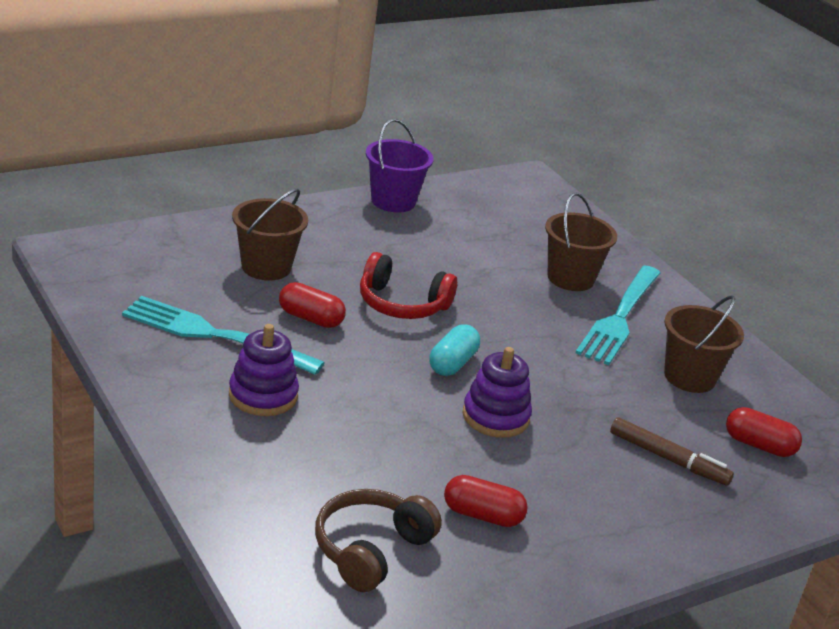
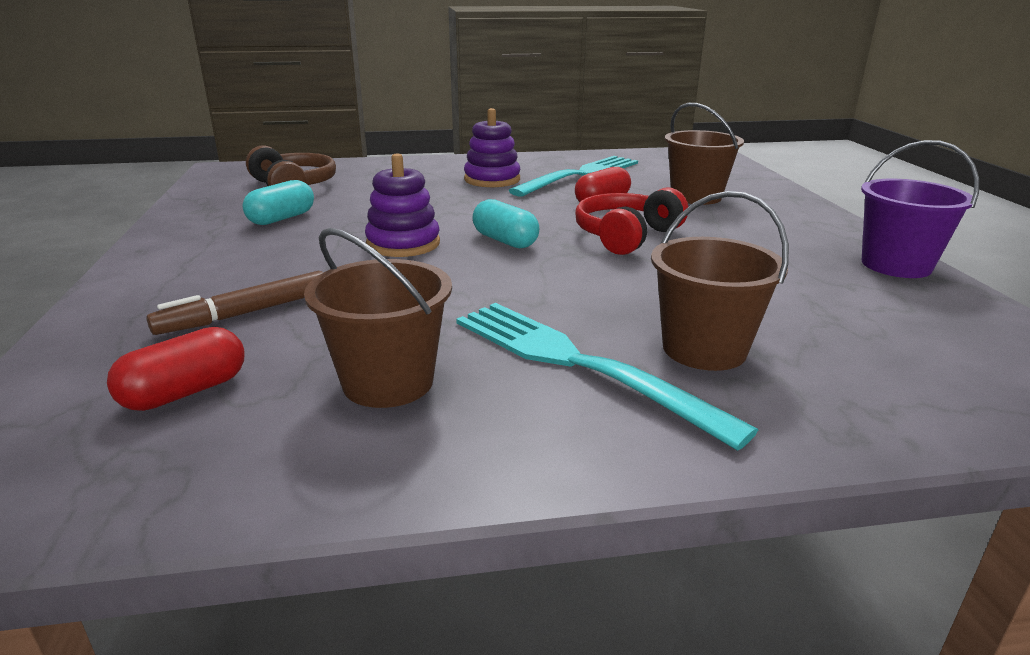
camera: 115 degrees right, 5 degrees down
(482, 515) = (281, 218): red capsule -> turquoise capsule

